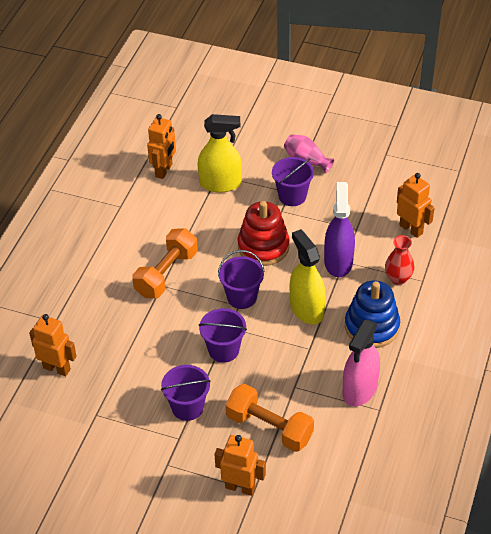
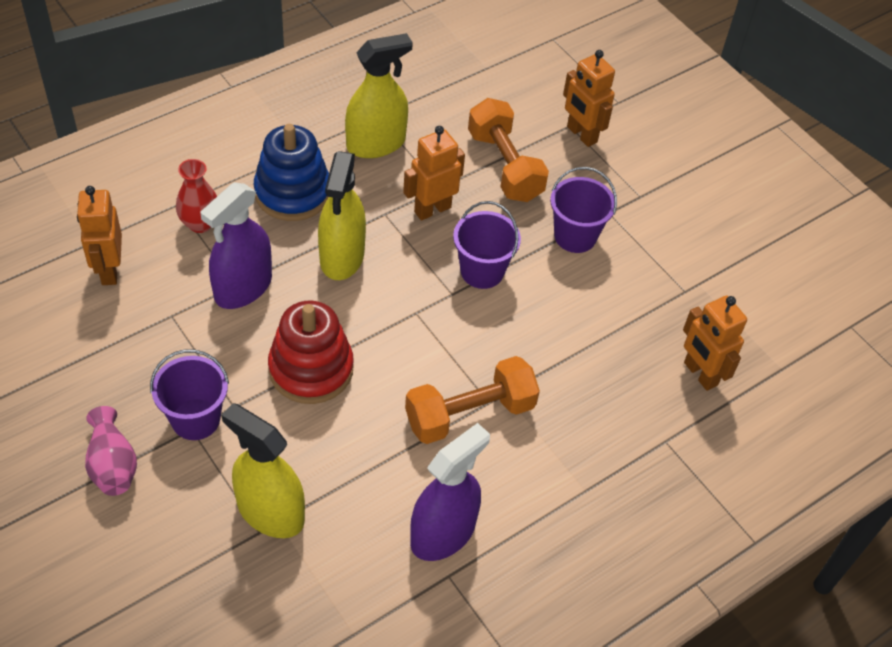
camera: 150 degrees left, 5 degrees up
(136, 219) = (443, 533): none -> purple spray bottle
(164, 170) = (329, 599): orange robot -> orange robot (432, 209)
(242, 297) = (403, 319): purple bucket -> none
(360, 389) = (376, 144): pink spray bottle -> yellow spray bottle

